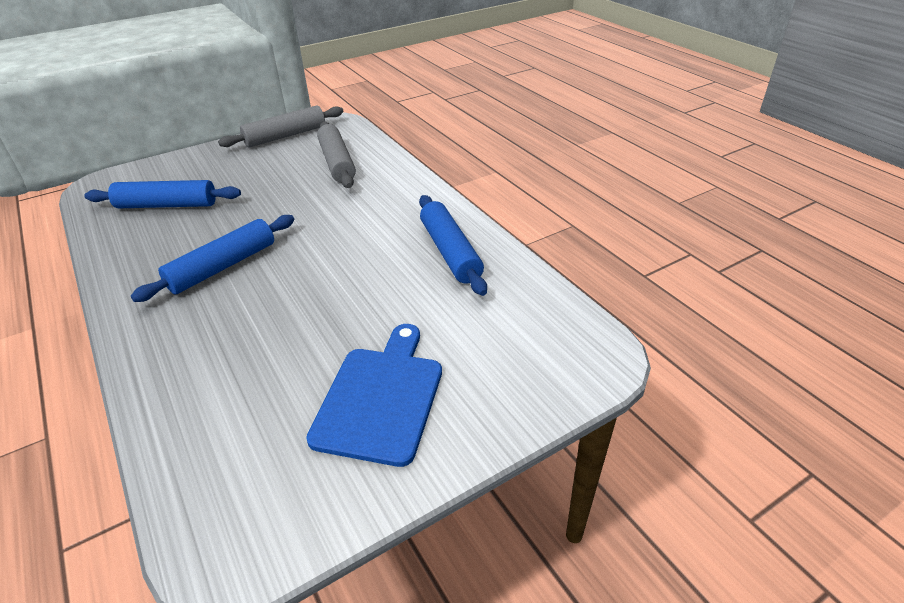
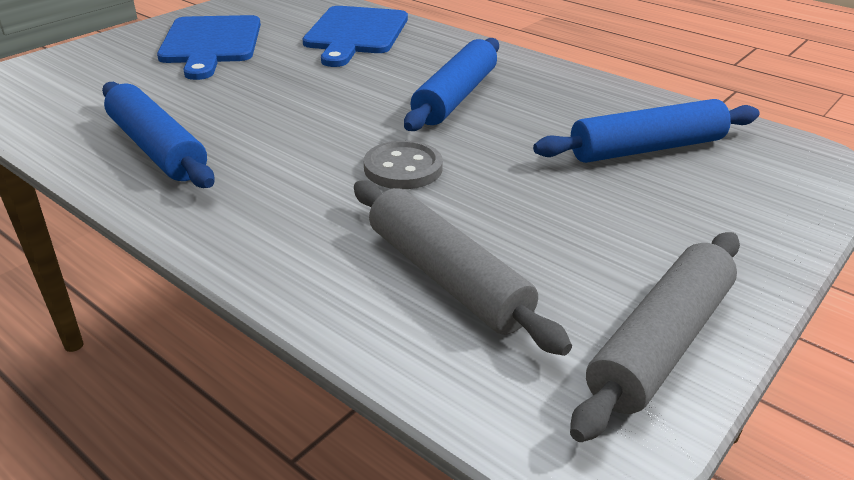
camera: 160 degrees right, 5 degrees down
(217, 387) = (355, 33): none -> blue cutting board
(311, 214) = (403, 168): none -> grey button

